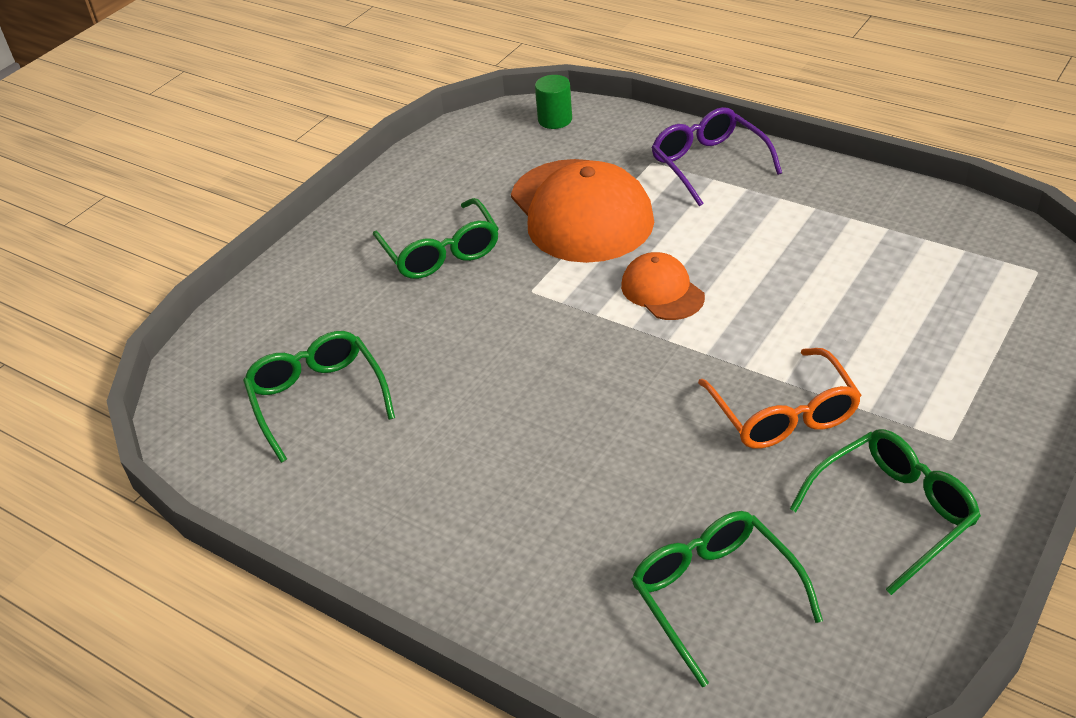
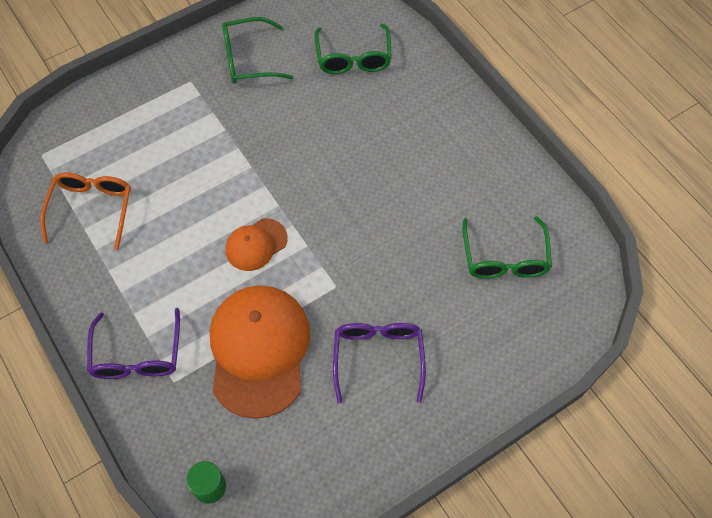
camera: 160 degrees left, 20 degrees up
(441, 252) = (378, 357): green glasses -> purple glasses
(662, 291) = (256, 244): orange cap -> orange cap turned 60 degrees clockwise
(783, 414) = (255, 129): orange glasses -> orange glasses (92, 209)

